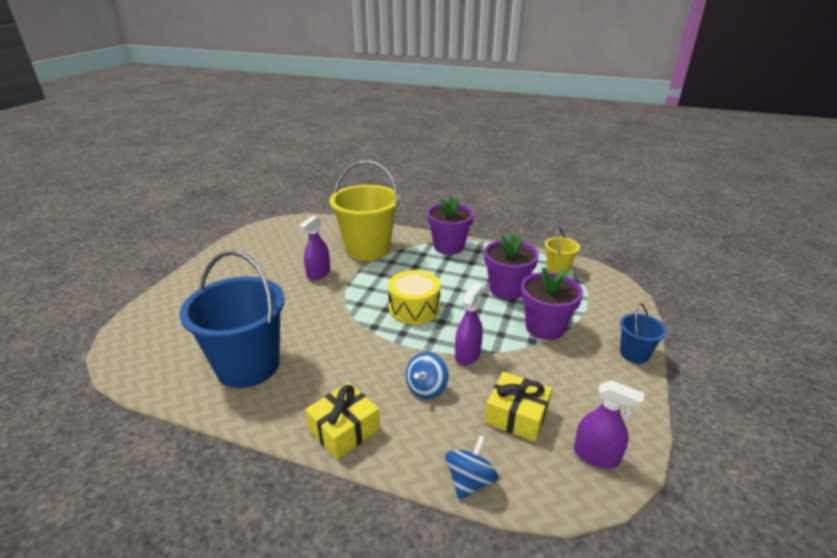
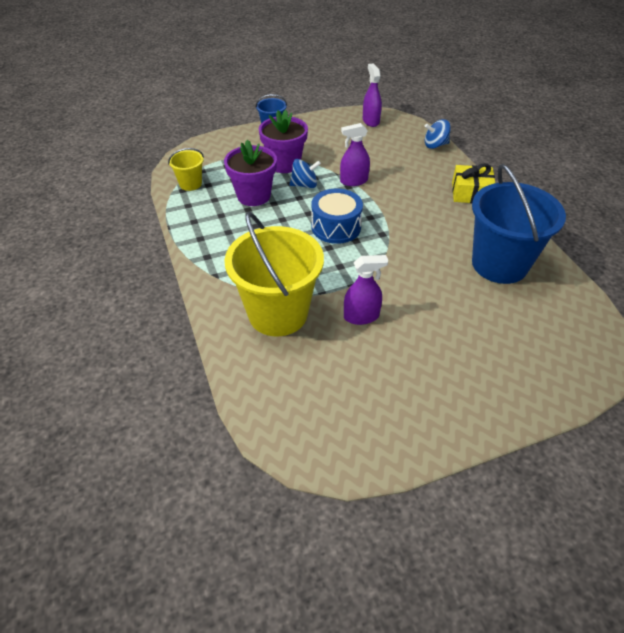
camera: 130 degrees left, 15 degrees up
(414, 308) = (336, 227): yellow drum -> blue drum
(426, 388) = (403, 182): blue spinning top -> blue spinning top (304, 185)
(449, 247) = (211, 259): purple flower pot -> none
(516, 415) = (378, 147): yellow gift -> none

